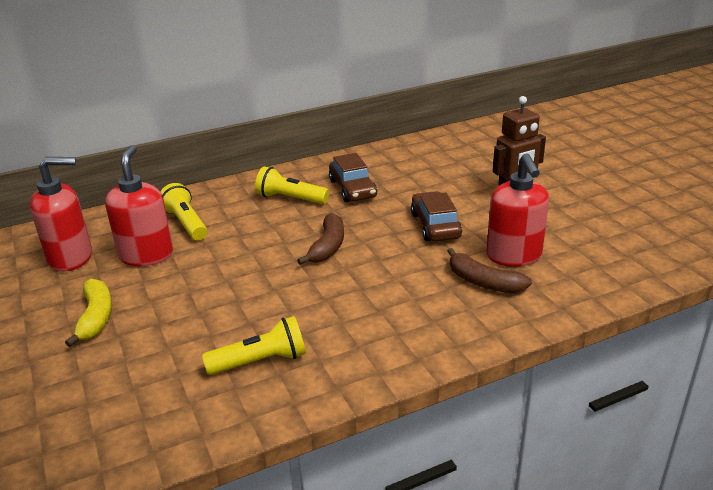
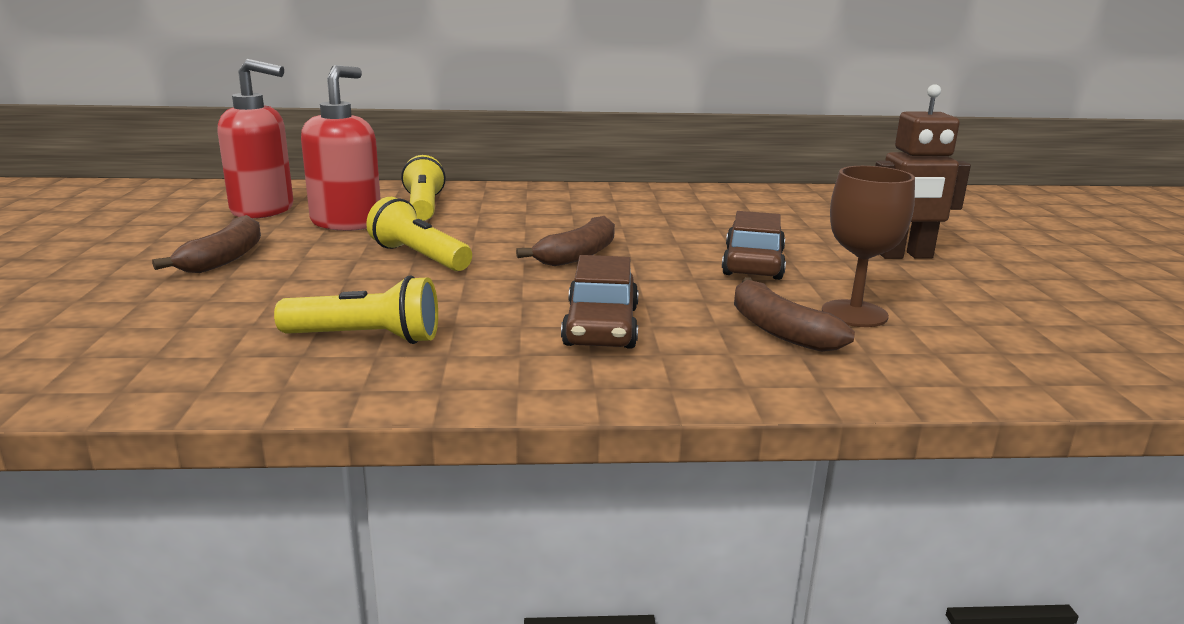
camera: 20 degrees right, 10 degrees down
(96, 317) = (224, 258): yellow banana -> brown banana
(290, 199) = (574, 209): yellow flashlight -> yellow flashlight (419, 257)
(352, 189) = (665, 214): brown car -> brown car (601, 326)
(514, 256) = (854, 314): red soap dispenser -> brown goblet

